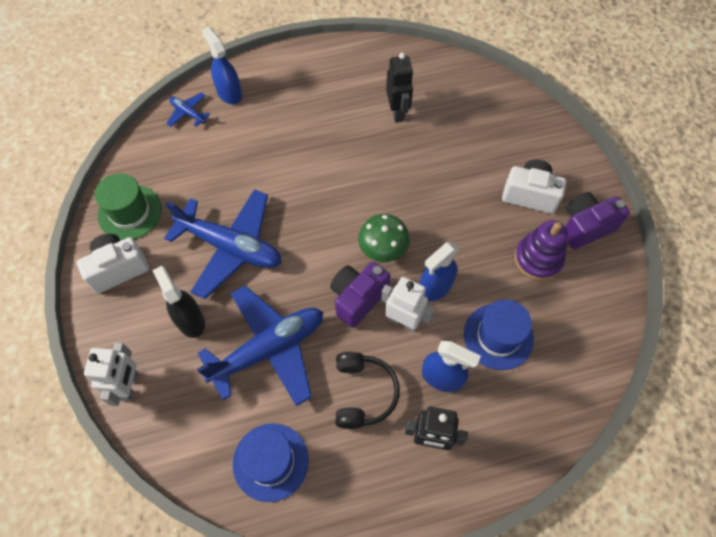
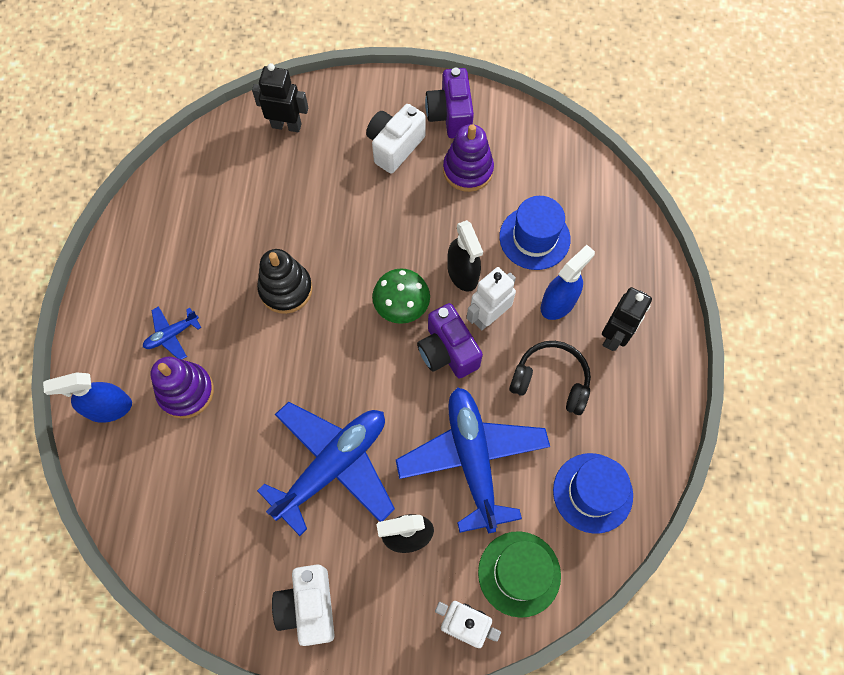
camera: 70 degrees left, 5 degrees up
(130, 212) = (234, 575): green hat -> green hat (519, 573)
(188, 113) = (116, 467): blue plane -> blue plane (172, 335)
(257, 132) = (186, 391): none -> purple stacking toy
(363, 164) = (286, 289): none -> black stacking toy
(397, 112) = (233, 230): black robot -> black robot (286, 125)
(435, 287) = (463, 273): blue spray bottle -> black spray bottle

